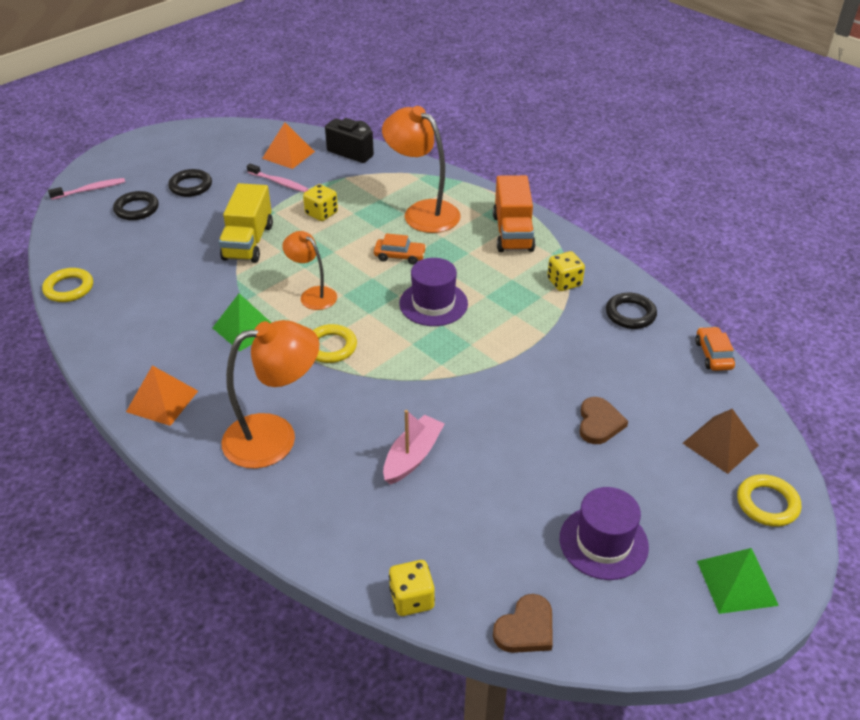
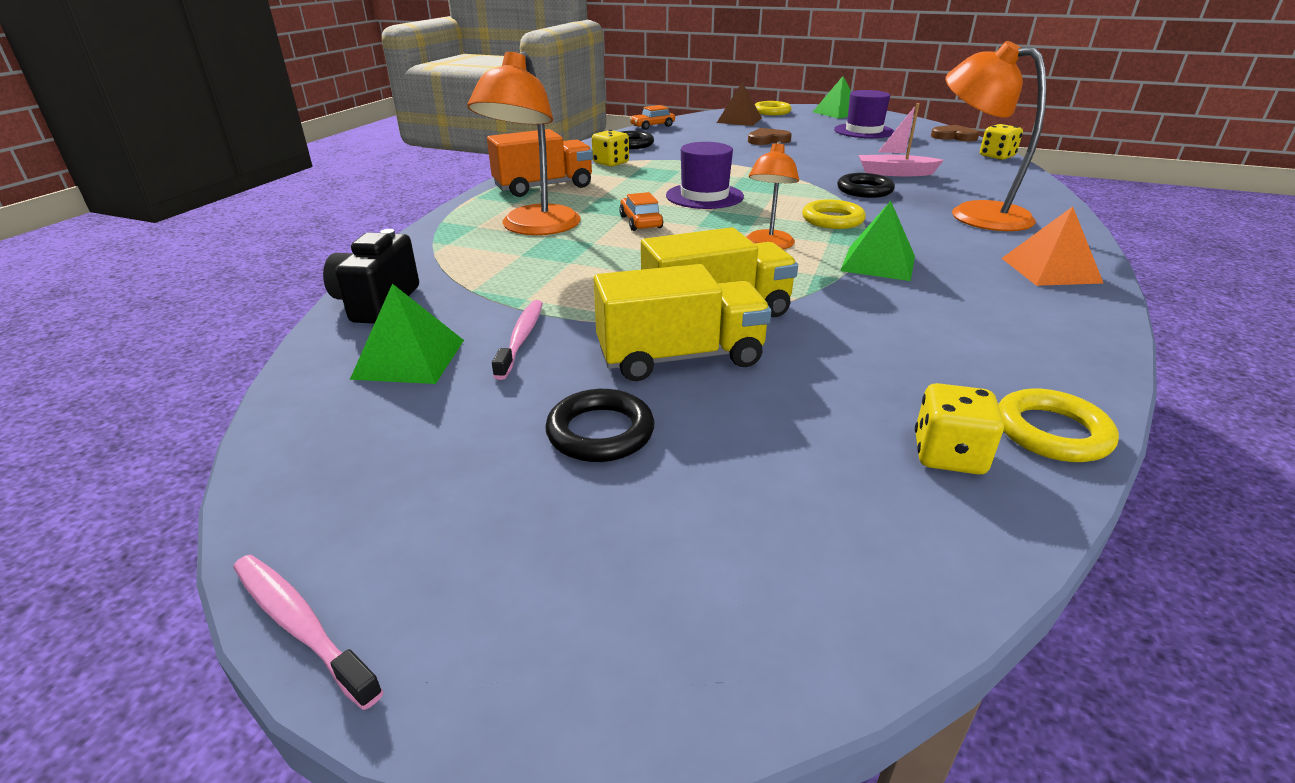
camera: 115 degrees left, 10 degrees down
(90, 190) = (748, 611): pink toothbrush -> pink toothbrush (300, 625)
(136, 209) = (747, 471): black ring -> black ring (864, 190)
(219, 218) = (680, 357): none -> yellow truck
(288, 155) = (409, 359): orange pyramid -> green pyramid
(321, 213) = (590, 282): yellow dice -> yellow dice (948, 455)

